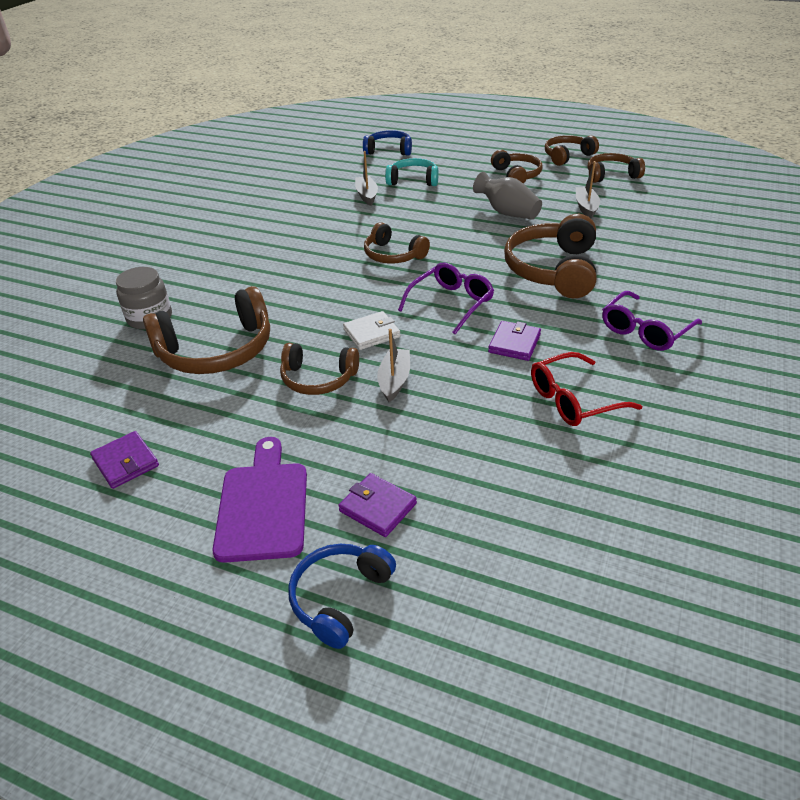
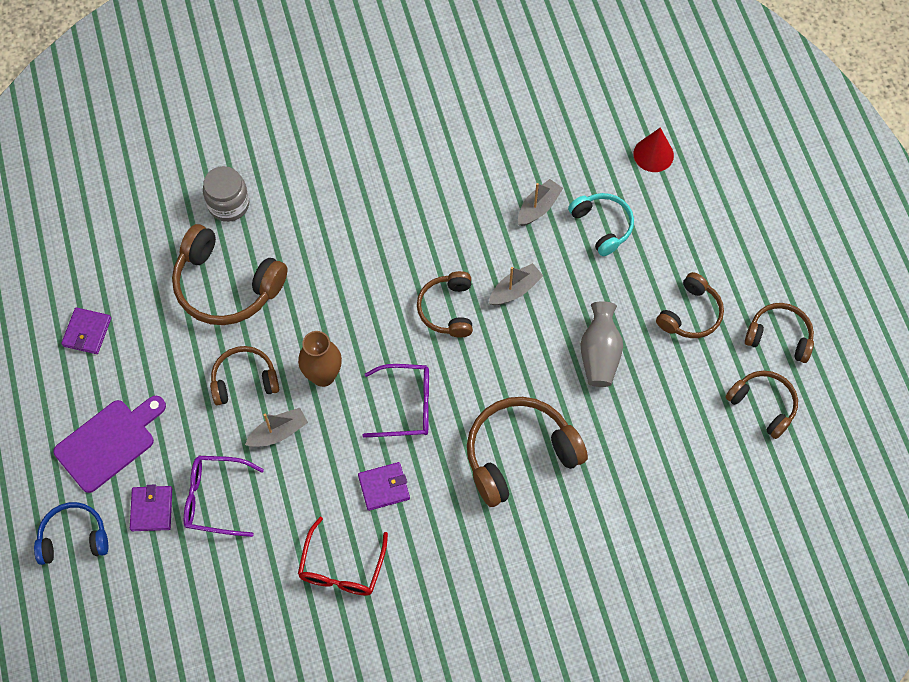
camera: 50 degrees right, 25 degrees up
(318, 379) = (244, 380): brown headphones -> brown headphones turned 105 degrees clockwise
(371, 333) = (323, 376): white wallet -> brown vase
(389, 150) = (653, 154): blue headphones -> red cone
(573, 400) = (341, 568): red glasses -> red glasses turned 105 degrees counterclockwise
(586, 207) = (666, 419): grey boat -> grey boat (515, 290)
(645, 331) = (473, 575): purple glasses -> purple glasses (215, 498)

